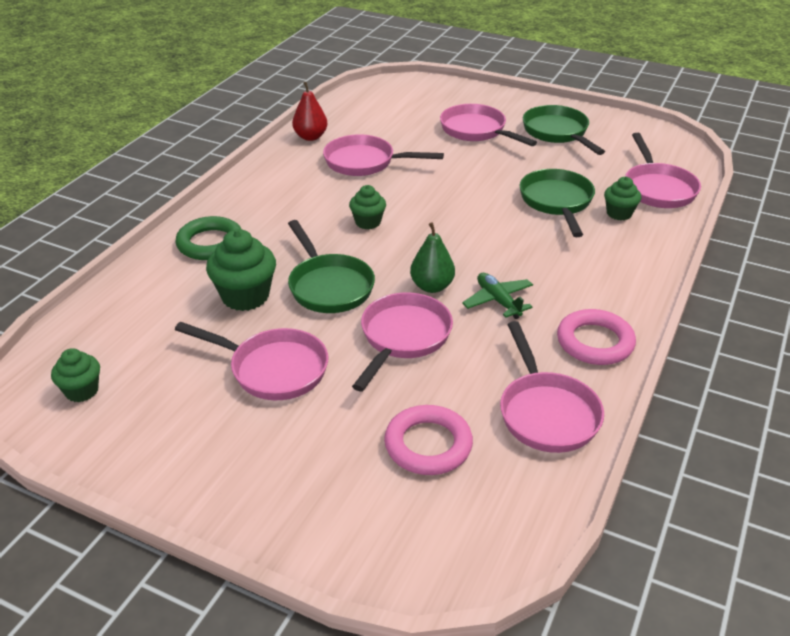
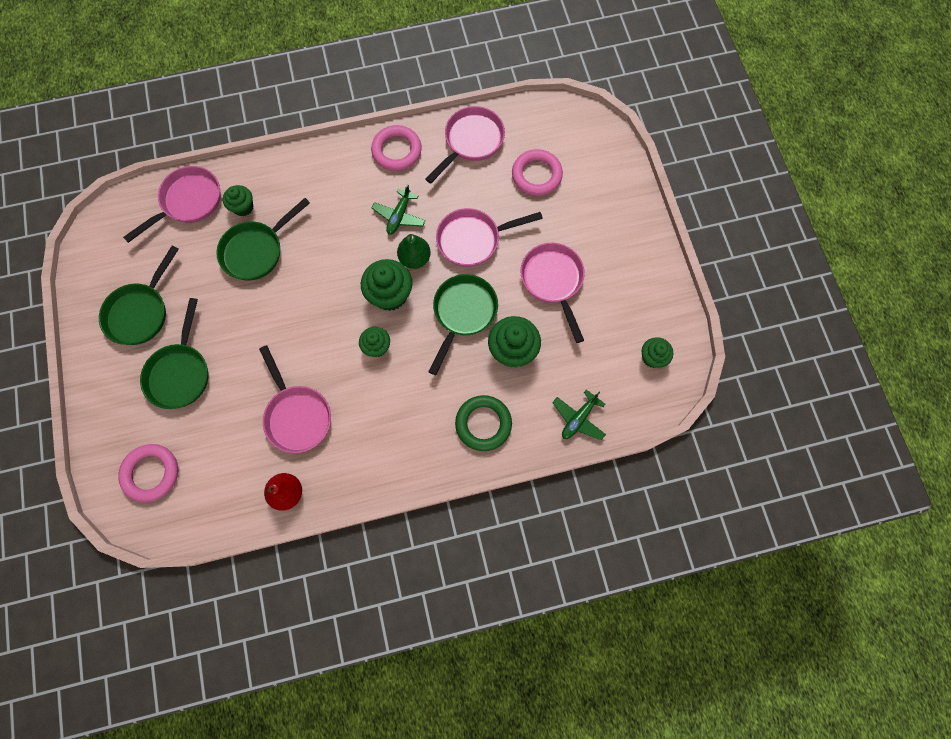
camera: 130 degrees left, 35 degrees up
(120, 299) = (578, 418): none -> green plane
(409, 97) = (151, 473): none -> pink ring
(411, 253) = (390, 295): none -> green cupcake
(476, 131) = (180, 372): pink pan -> green pan

